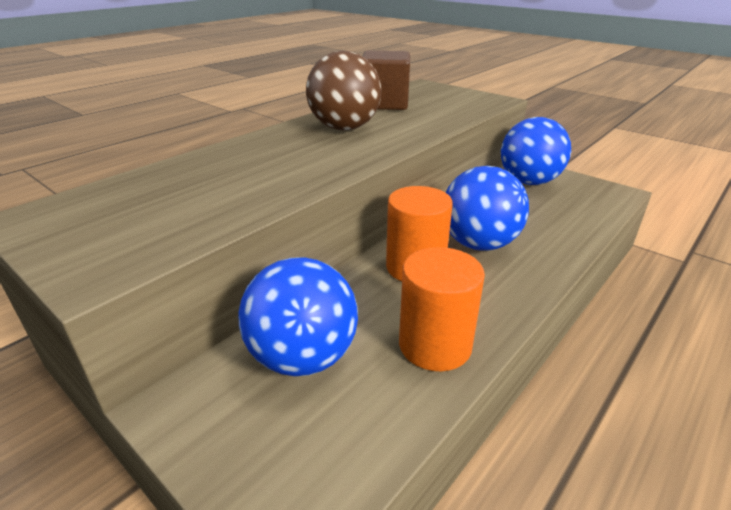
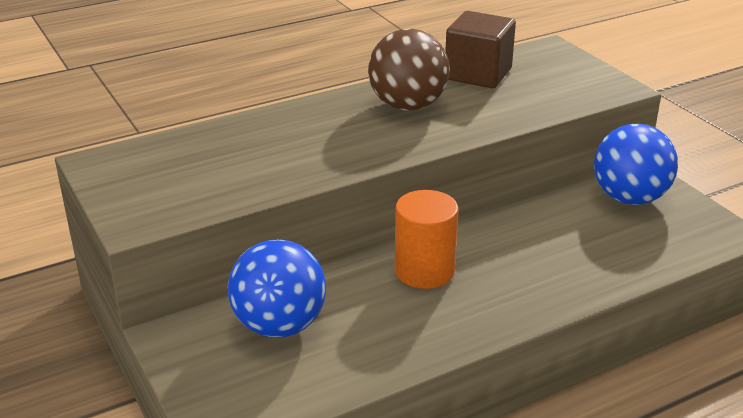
camera: 20 degrees right, 0 degrees up
(435, 345) = (394, 342): orange cylinder -> none
(479, 244) = (507, 261): blue ball -> none

